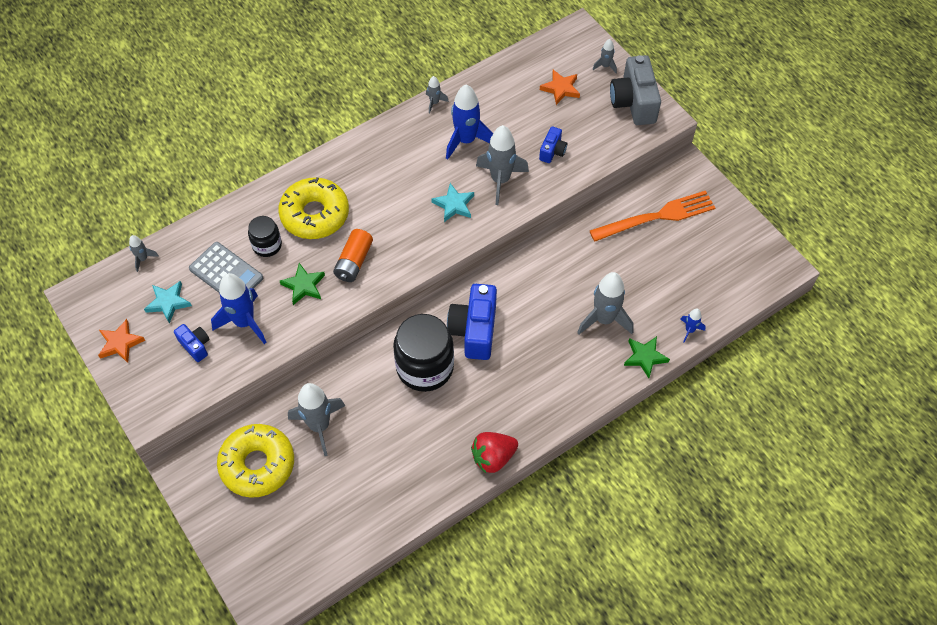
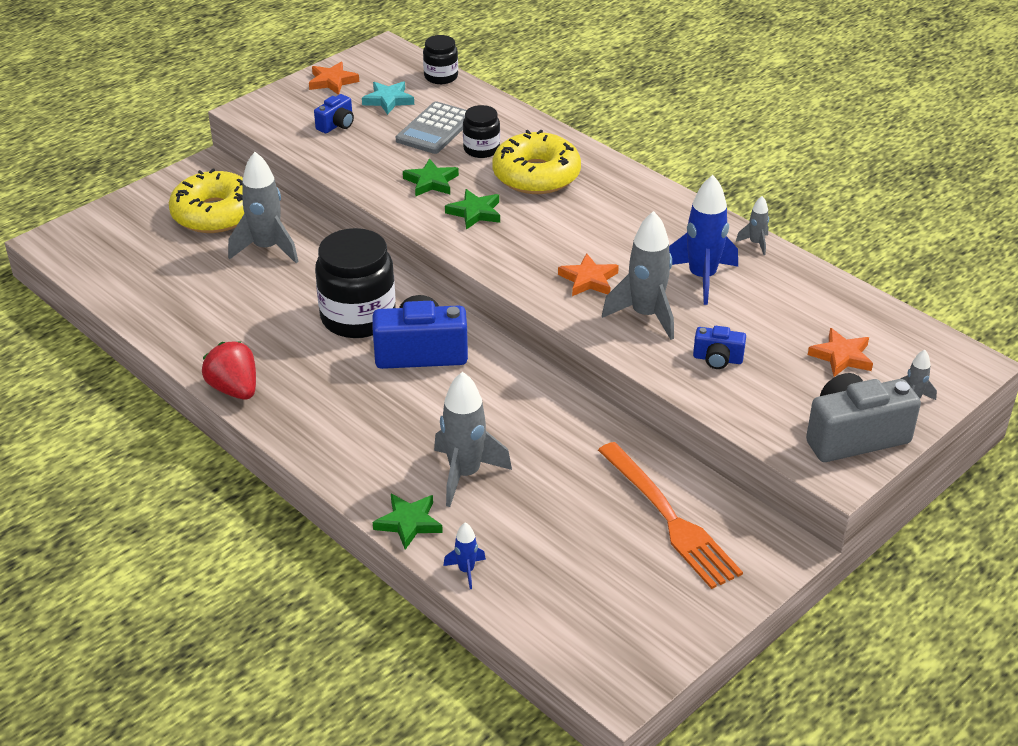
camera: 80 degrees right, 20 degrees down
(143, 259) = (441, 77): grey rocket -> black jar
(244, 322) = (372, 150): blue rocket -> none
(354, 262) = (475, 212): orange battery -> green star
(454, 205) = (588, 280): turquoise star -> orange star

